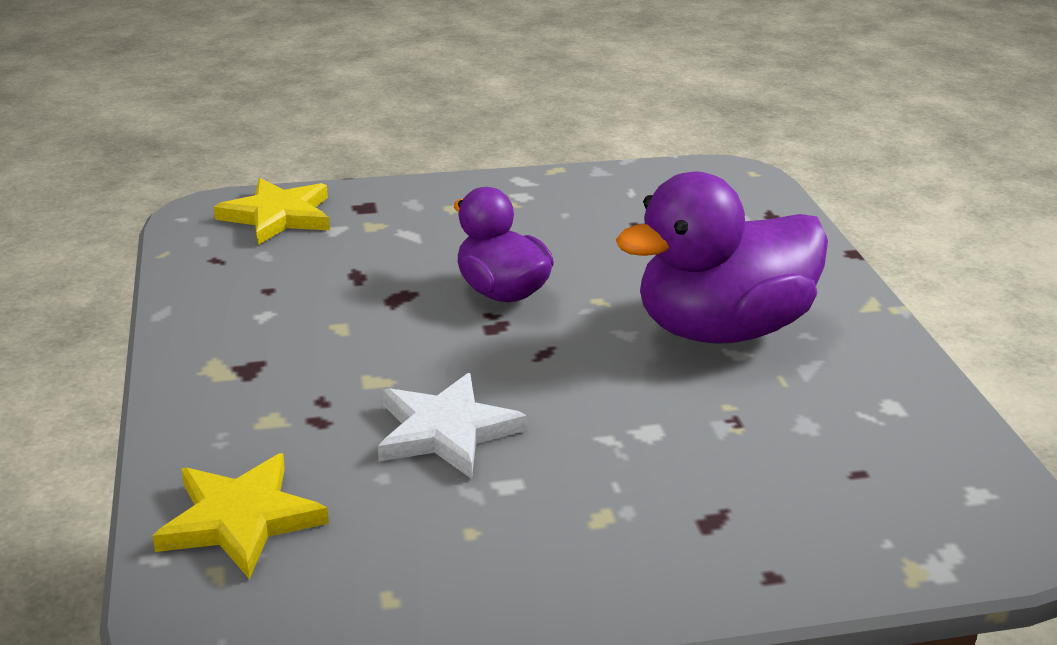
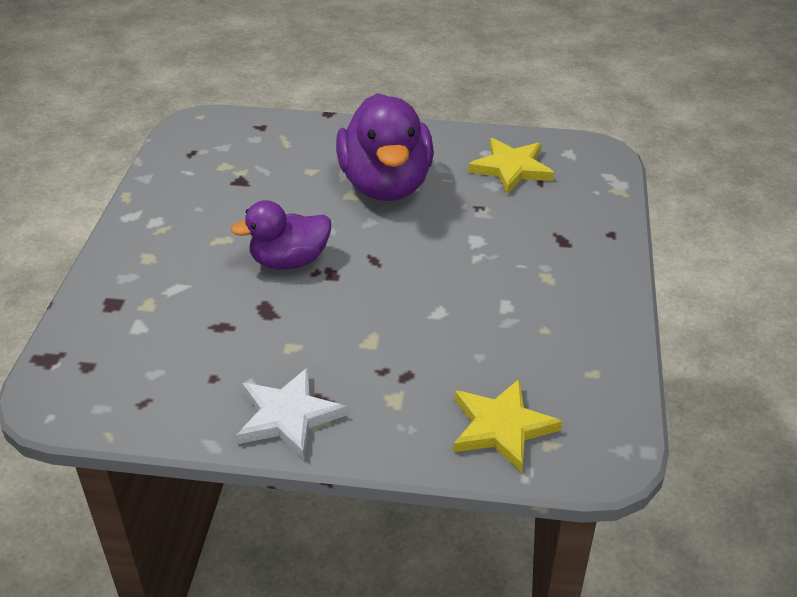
camera: 70 degrees left, 10 degrees up
(278, 216) = (92, 355): yellow star -> yellow star (511, 168)
(446, 431) = (443, 320): white star -> white star (288, 416)

